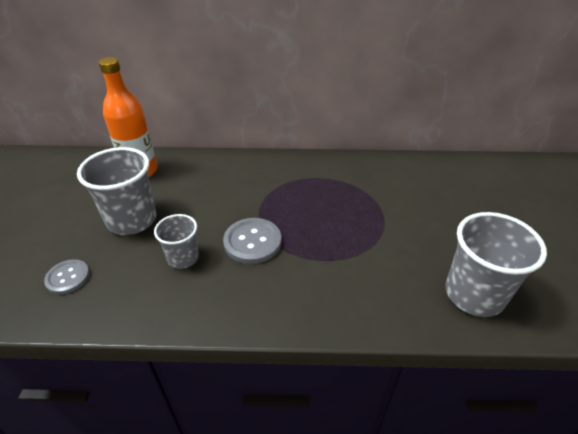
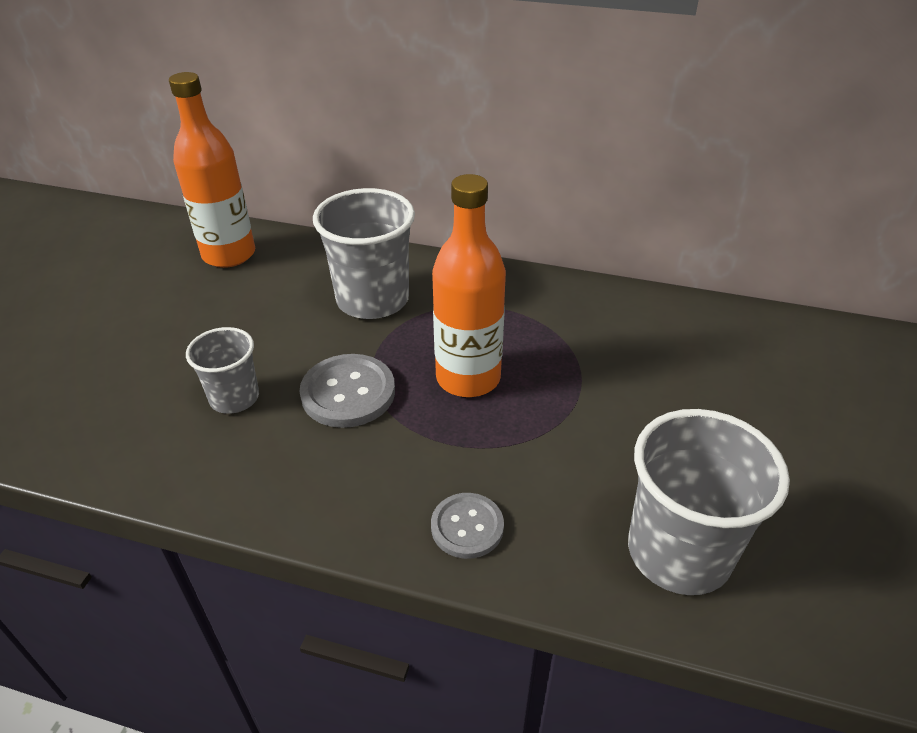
camera: 15 degrees right, 0 degrees up
(68, 277) = (65, 395): grey button -> grey button (467, 527)
(132, 220) = (186, 326): grey cup -> grey cup (372, 299)
(319, 220) = (468, 378): none -> orange bottle

